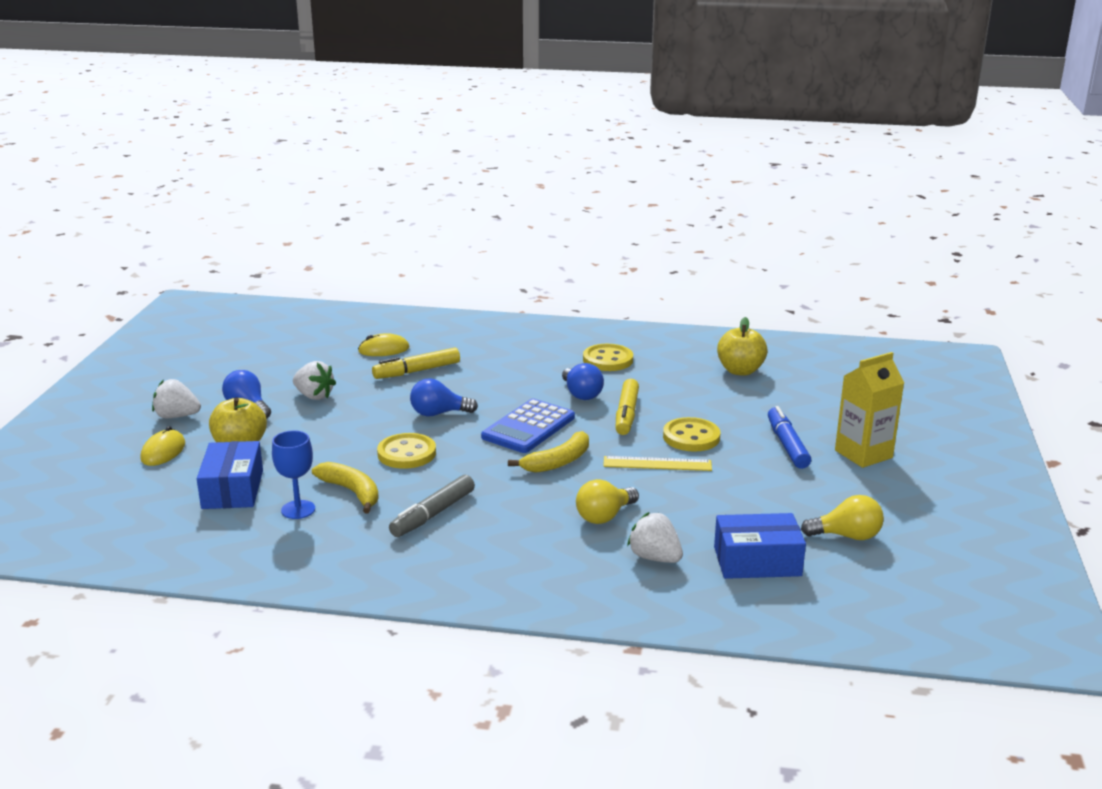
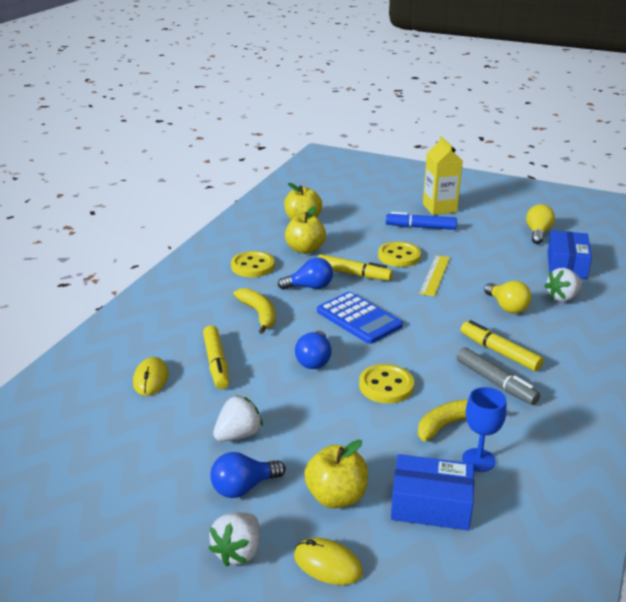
camera: 75 degrees left, 5 degrees up
(495, 515) = (499, 352): none -> yellow marker
(558, 462) = (421, 314): yellow banana -> yellow banana (259, 314)
(667, 381) = (305, 249): none -> yellow apple

